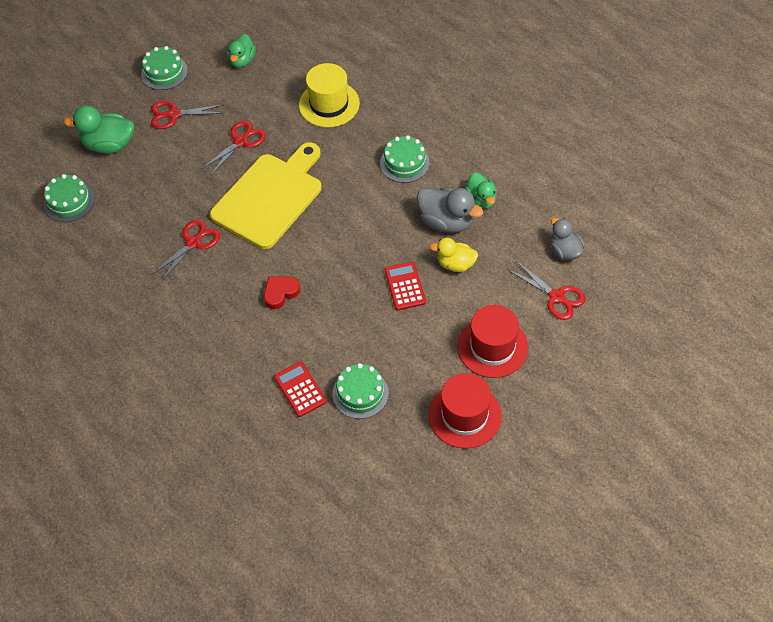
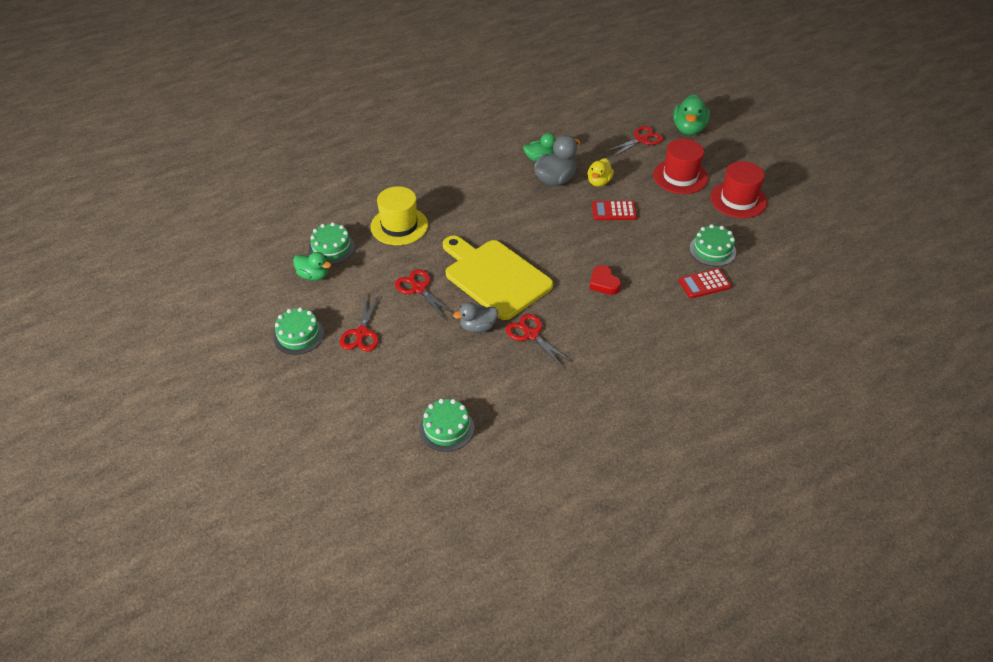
camera: 80 degrees left, 10 degrees down
(109, 145) = (380, 388): green duck -> green duck (689, 129)
(404, 163) = (486, 192): green cake -> green cake (331, 248)
(565, 251) = (601, 128): grey duck -> grey duck (478, 327)

